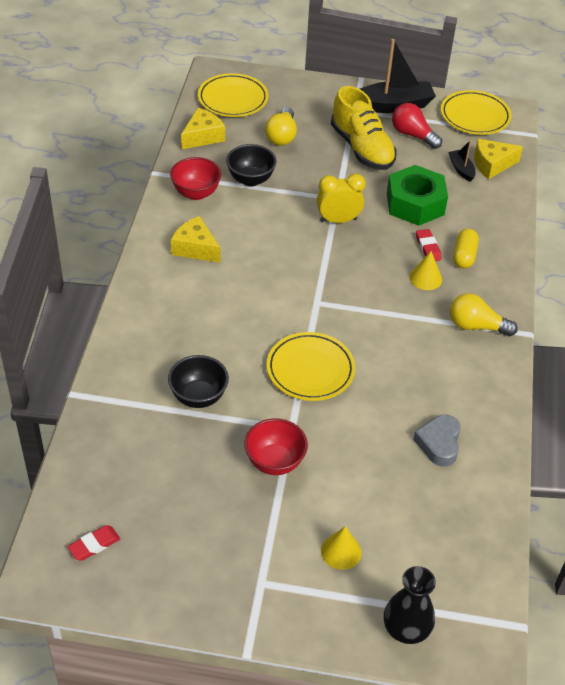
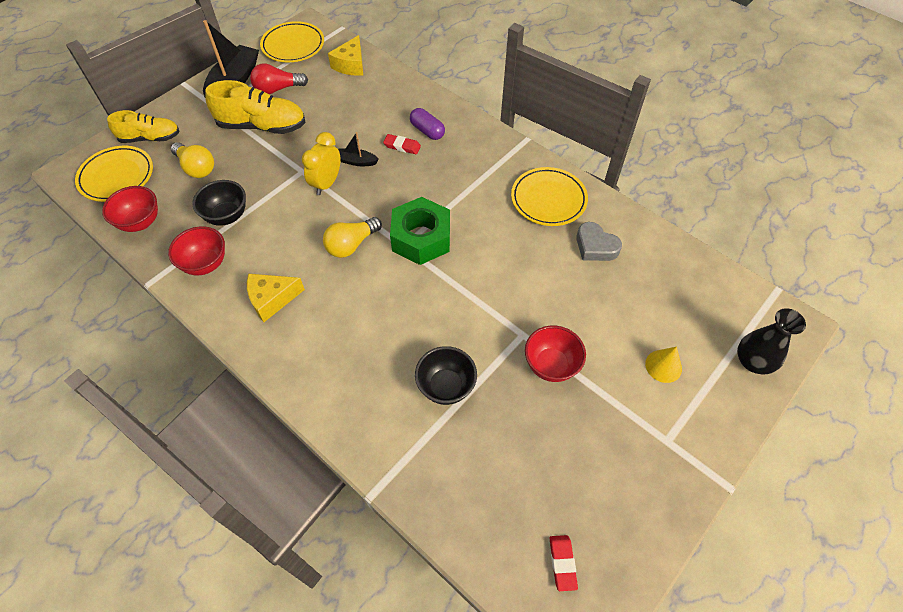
camera: 55 degrees left, 10 degrees up
(203, 136) = (140, 222): yellow cheese -> red bowl
(286, 94) = (150, 138): none -> yellow shoe
(310, 370) = (471, 289): yellow plate -> yellow plate (548, 199)
(415, 204) = (351, 128): green nut -> green nut (421, 238)
(425, 278) = (431, 165): yellow cone -> none
(461, 169) = (340, 83): black boat -> black boat (356, 161)
(464, 256) = (427, 131): yellow capsule -> purple capsule
(476, 326) = (500, 162): yellow light bulb -> yellow light bulb (351, 244)

